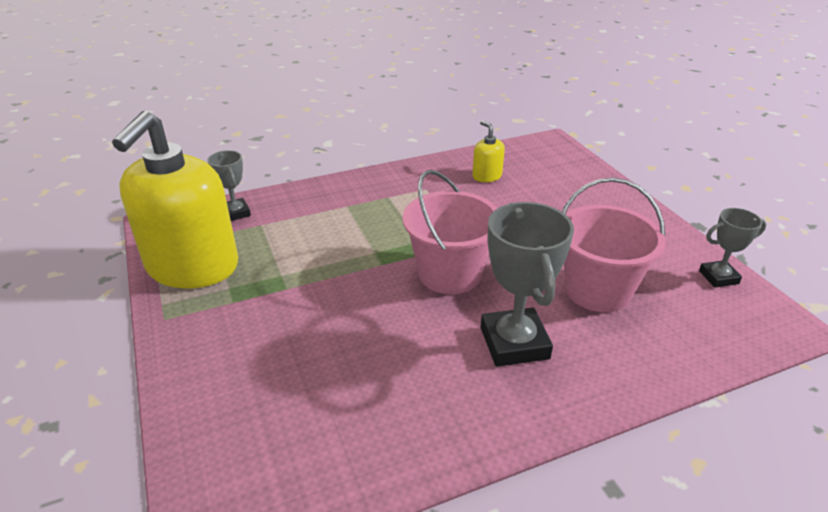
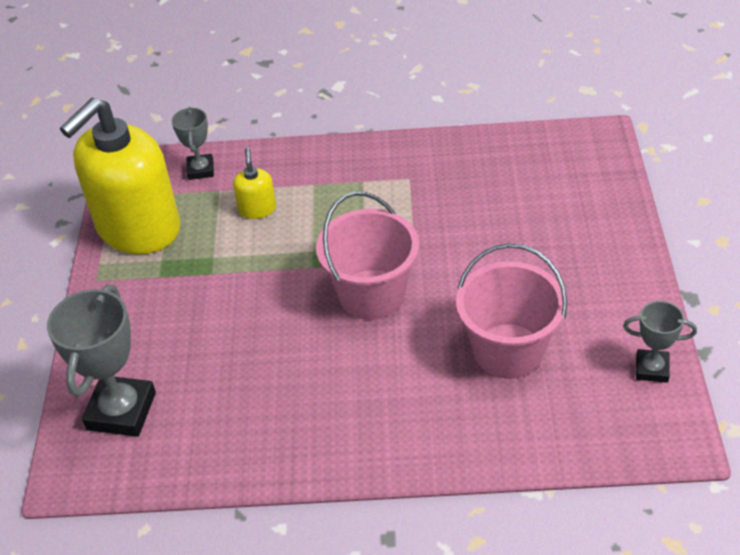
camera: 25 degrees right, 10 degrees up
(487, 176) = (488, 174): yellow soap dispenser -> yellow soap dispenser (257, 209)
(514, 343) = (387, 386): grey trophy -> grey trophy (121, 411)

